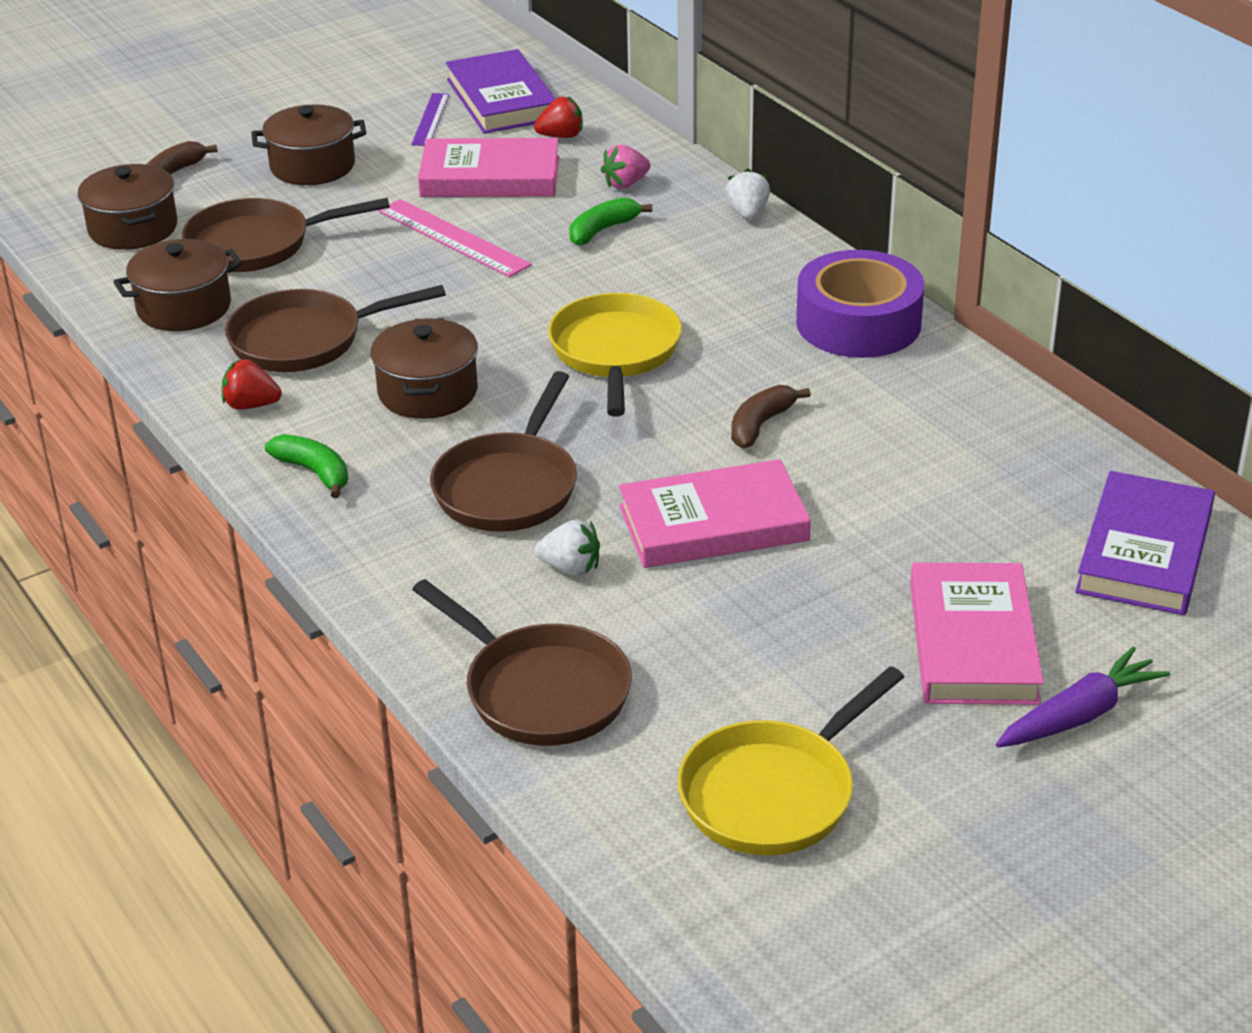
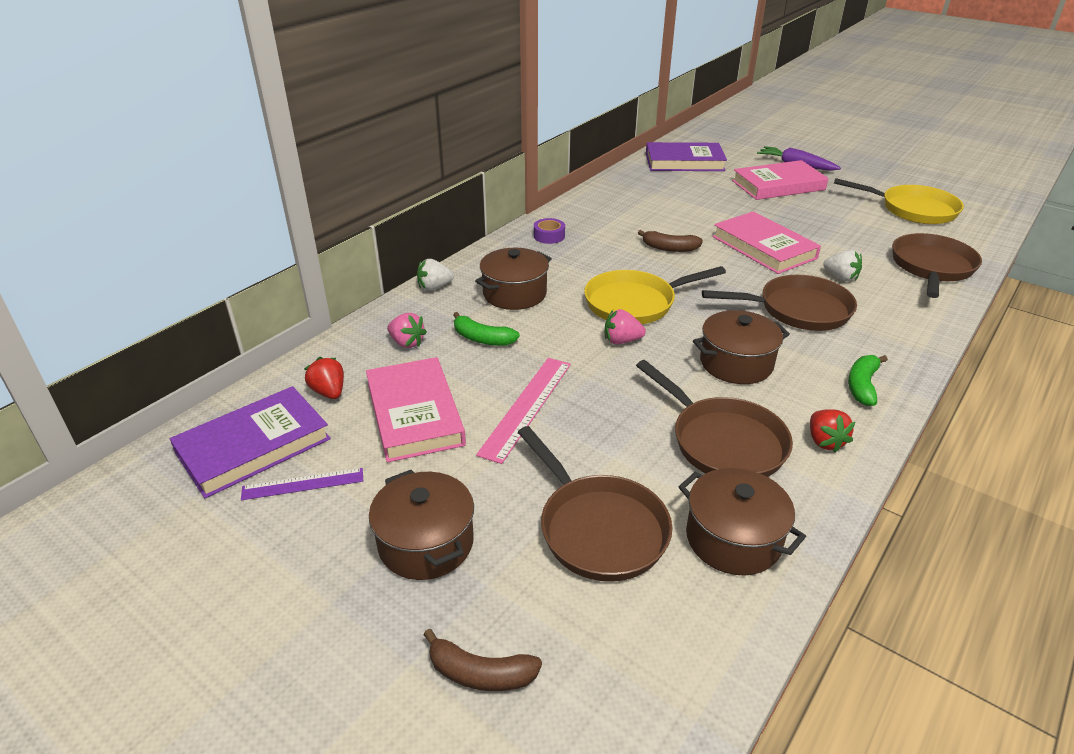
camera: 110 degrees left, 0 degrees up
(133, 228) = (620, 654): brown pot -> brown pot (514, 294)
(533, 322) = (621, 341): none -> pink strawberry
(571, 568) = (840, 277): white strawberry -> white strawberry turned 135 degrees clockwise
(858, 323) = (549, 236): purple tape -> purple tape, size x0.43

